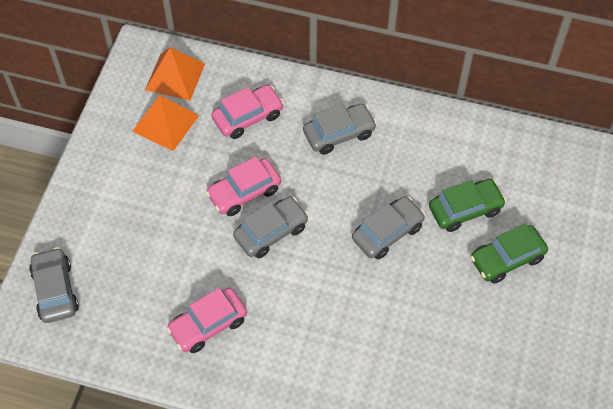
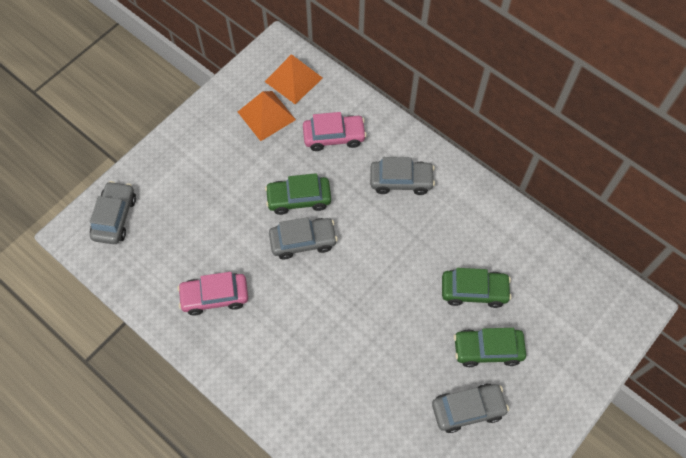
camera: 25 degrees right, 5 degrees up
(244, 192) = (299, 199): pink car -> green car
(387, 232) = (397, 282): grey car -> grey car (468, 409)

